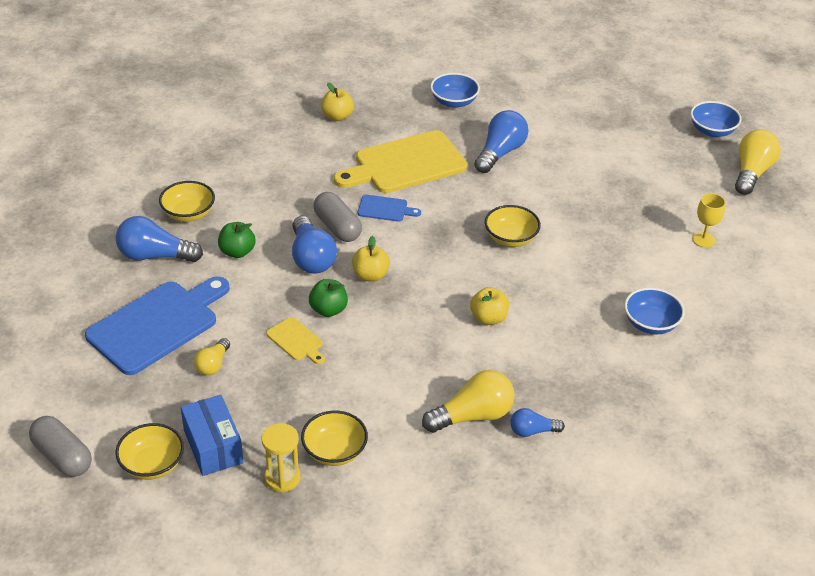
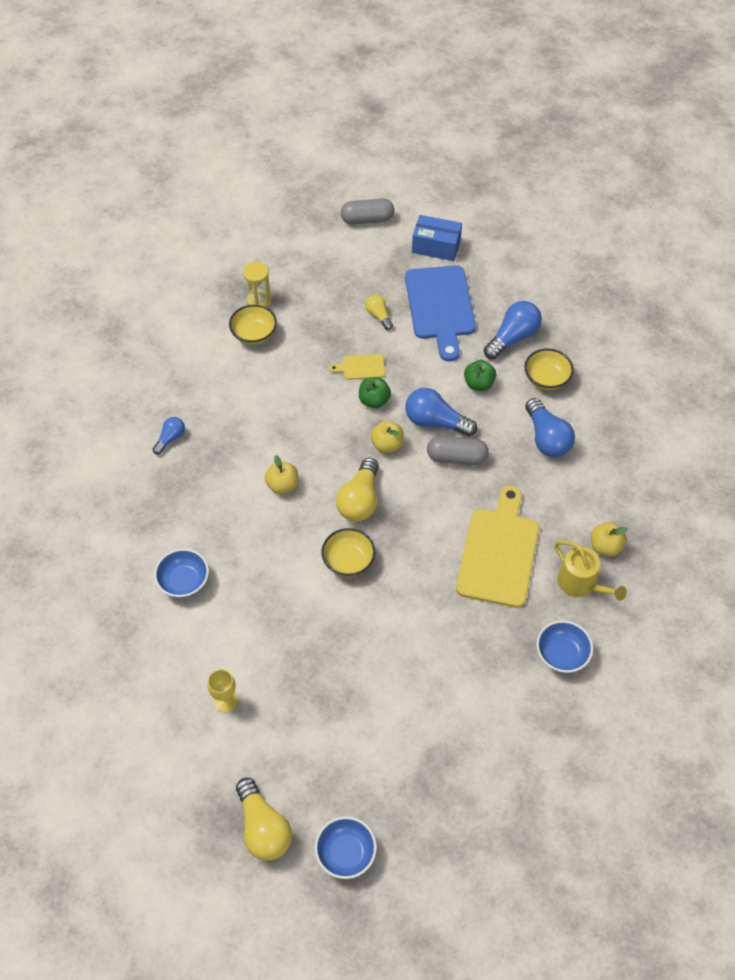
camera: 130 degrees right, 15 degrees up
(152, 464) = (324, 252): yellow bowl -> none
(213, 446) = (312, 283): blue box -> blue box (436, 246)
(384, 115) = (581, 583): none -> yellow watering can
(385, 209) = (453, 501): blue cutting board -> none
(473, 416) = (212, 417): yellow light bulb -> yellow light bulb (360, 500)
(500, 153) = (458, 635): blue light bulb -> blue light bulb (547, 438)

